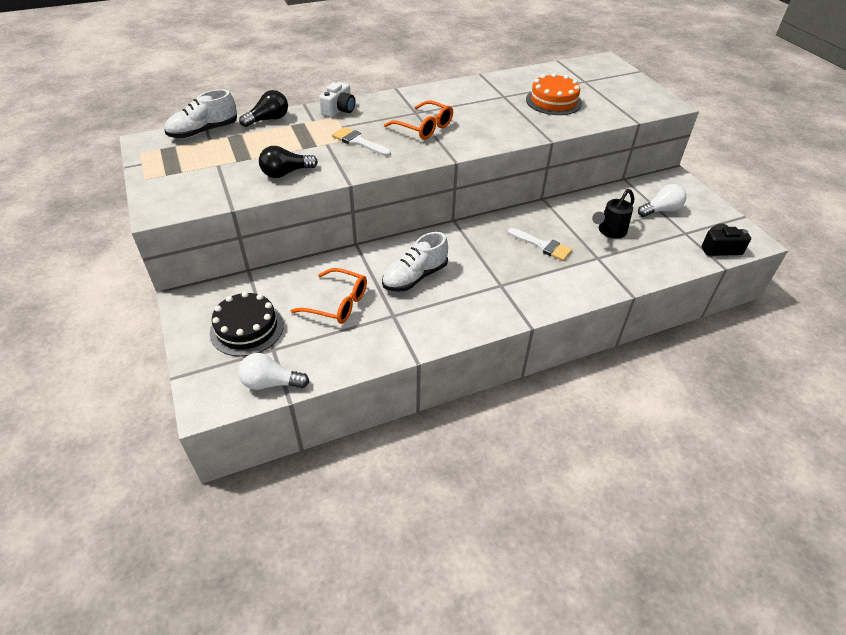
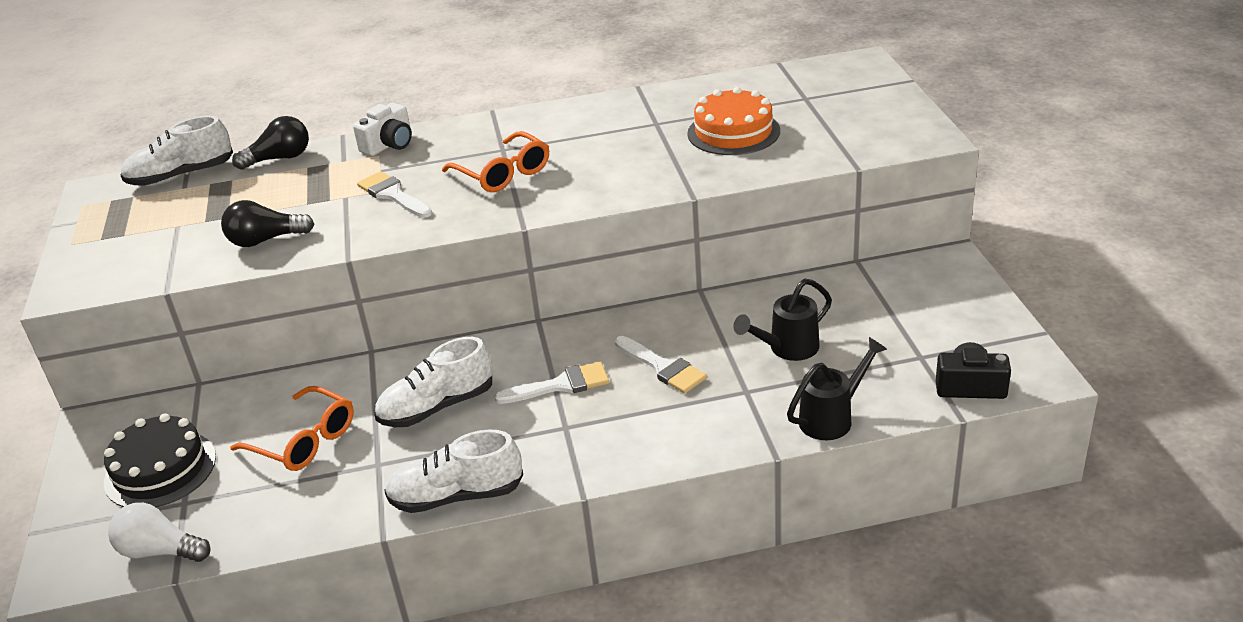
camera: 15 degrees right, 10 degrees down
(453, 332) = (456, 496): none -> white shoe
(486, 259) = (561, 385): none -> white brush
(653, 271) = (832, 418): none -> black watering can
(661, 210) = (895, 316): white light bulb -> none

